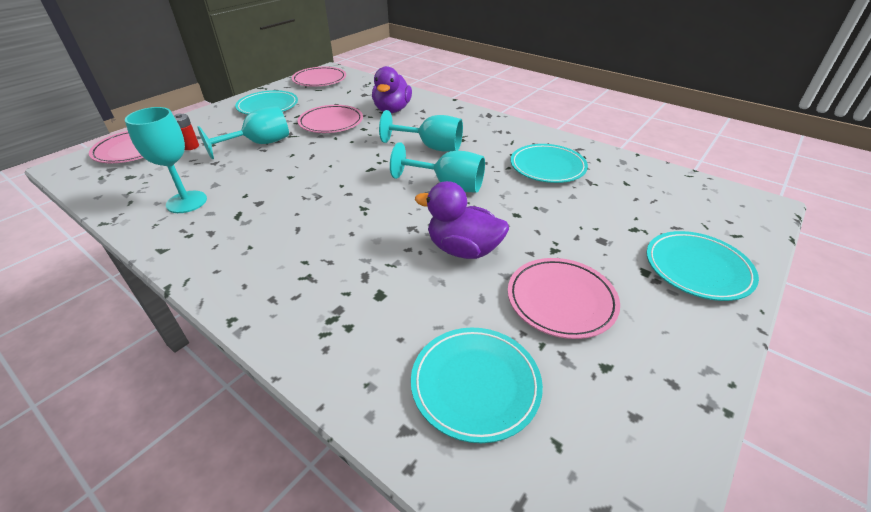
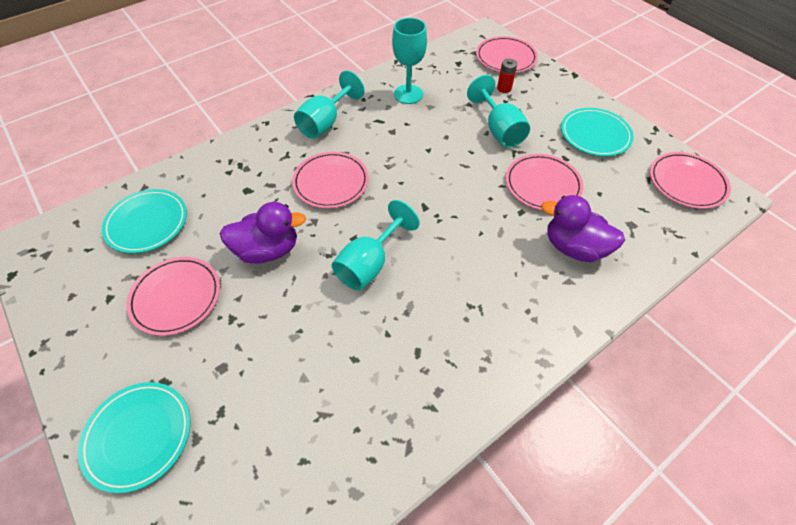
camera: 105 degrees right, 15 degrees up
(350, 228) = (331, 182): none -> pink plate
(431, 147) = (457, 267): turquoise goblet -> turquoise goblet (325, 123)
(463, 249) = (268, 250): purple duck -> purple duck turned 45 degrees clockwise
(547, 167) = (373, 379): turquoise plate -> none

